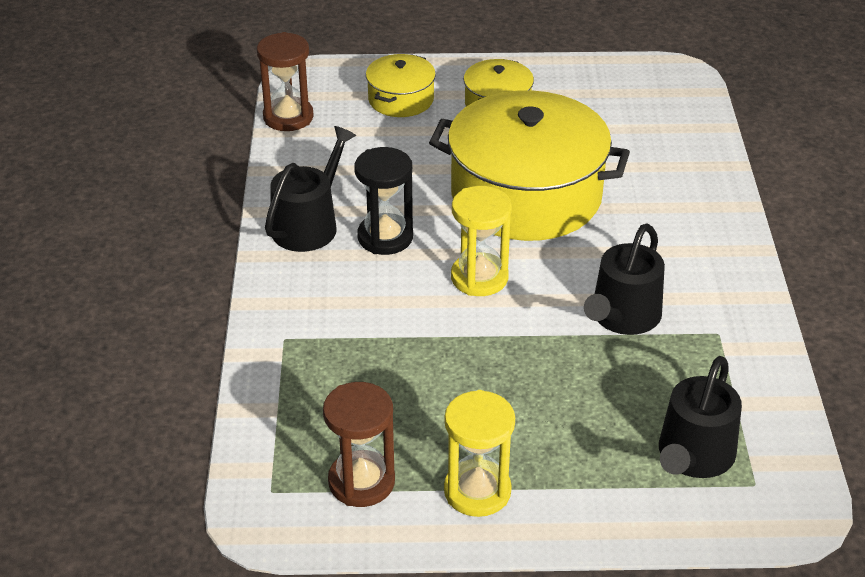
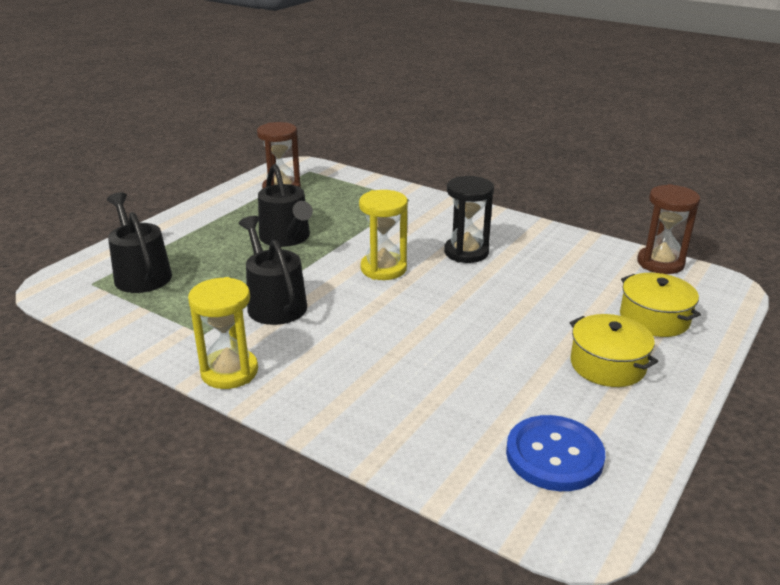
camera: 125 degrees right, 10 degrees down
(309, 224) = (509, 233): black watering can -> black watering can (287, 237)
(477, 491) = (229, 210): yellow hourglass -> yellow hourglass (229, 372)
(526, 195) = (453, 323): yellow pot -> none
(628, 99) = (554, 455): none -> blue button

